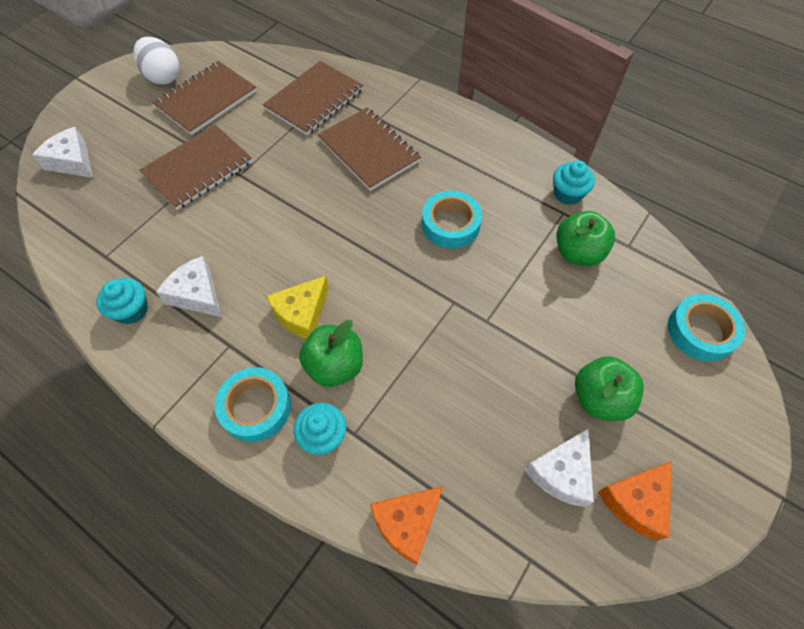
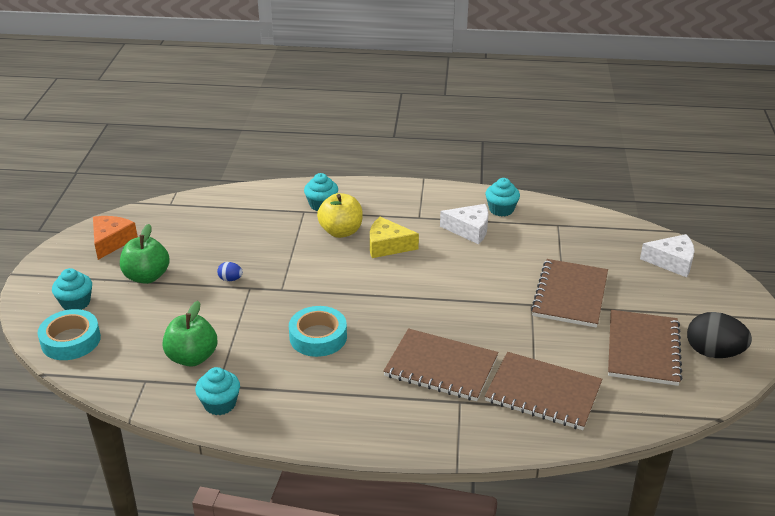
camera: 150 degrees right, 25 degrees down
(163, 77) = (713, 353): white egg -> black egg
(256, 407) = (373, 201): turquoise tape -> none
(302, 313) = (387, 246): yellow cheese -> yellow cheese turned 90 degrees counterclockwise
(314, 100) = (543, 393): brown notebook -> brown notebook turned 75 degrees counterclockwise
(335, 366) = (341, 231): green apple -> yellow apple
(407, 523) = (247, 194): orange cheese -> none
(502, 345) = (230, 279): none -> blue egg
(561, 473) = (163, 237): white cheese -> none
(693, 391) = (76, 303): none -> turquoise cupcake

